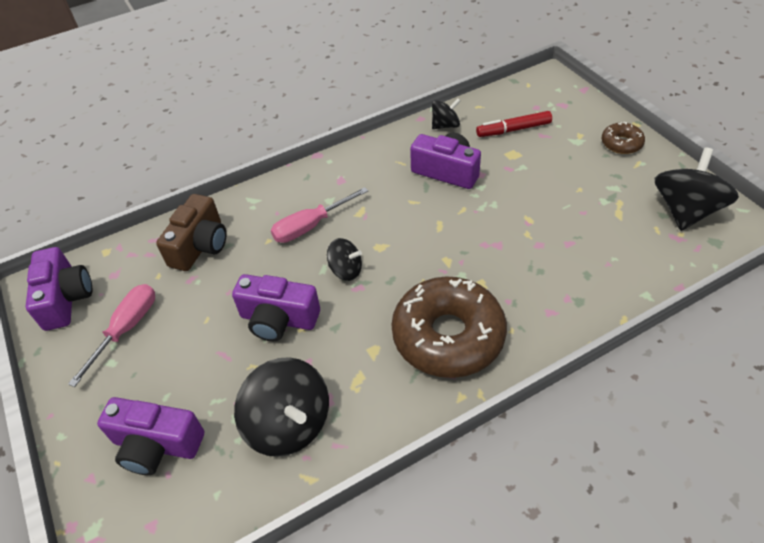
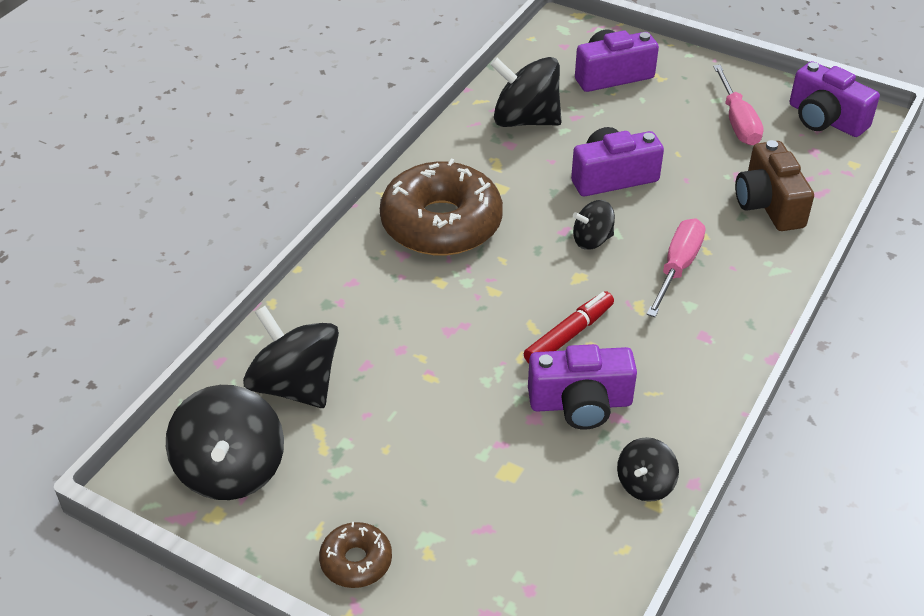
camera: 145 degrees right, 5 degrees down
(513, 130) = (536, 520): red marker -> red marker (568, 335)
(625, 247) = (295, 385): none -> black spinning top

